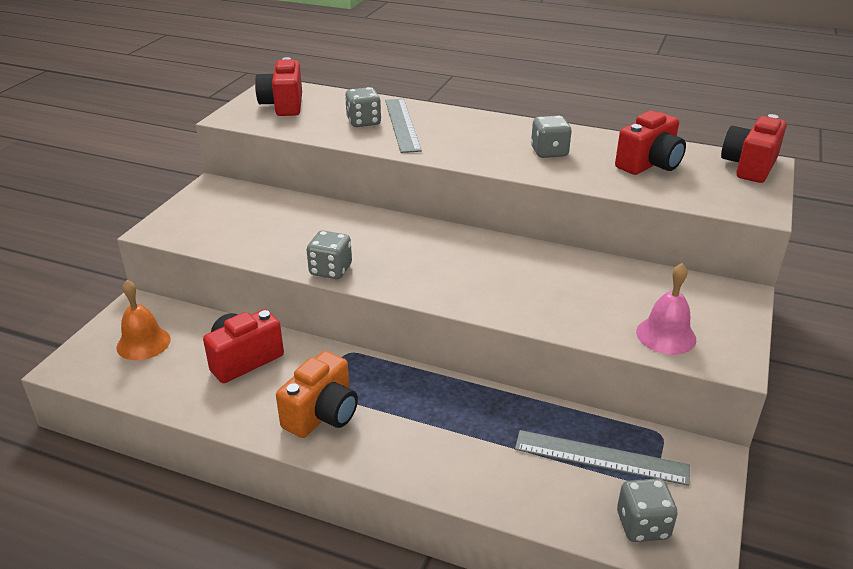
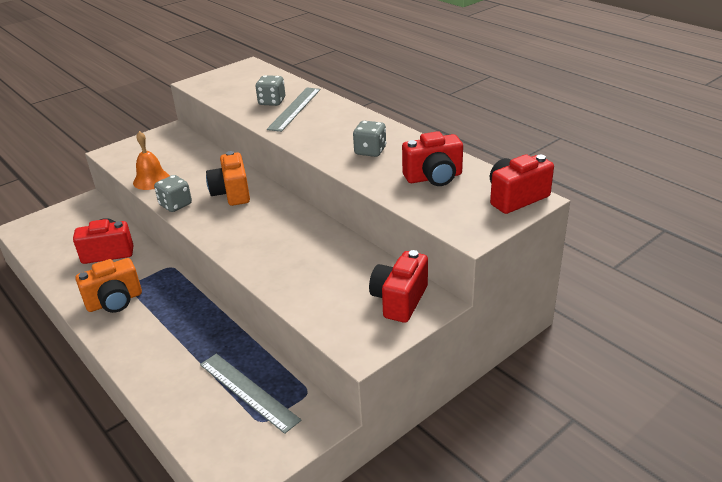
camera: 30 degrees right, 0 degrees up
(143, 343) = (68, 225): orange bell -> orange bell (151, 180)
(283, 105) = (236, 80): red camera -> red camera (399, 300)
(386, 240) = (231, 193): none -> orange camera
(642, 525) = (223, 446): grey dice -> none
(666, 335) = (337, 315): pink bell -> none

